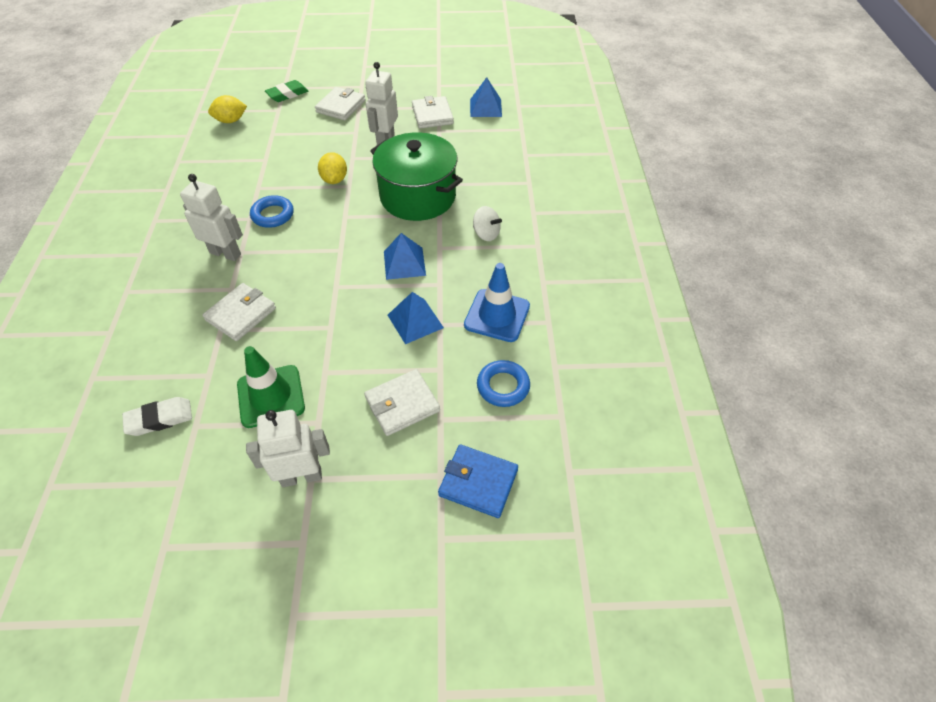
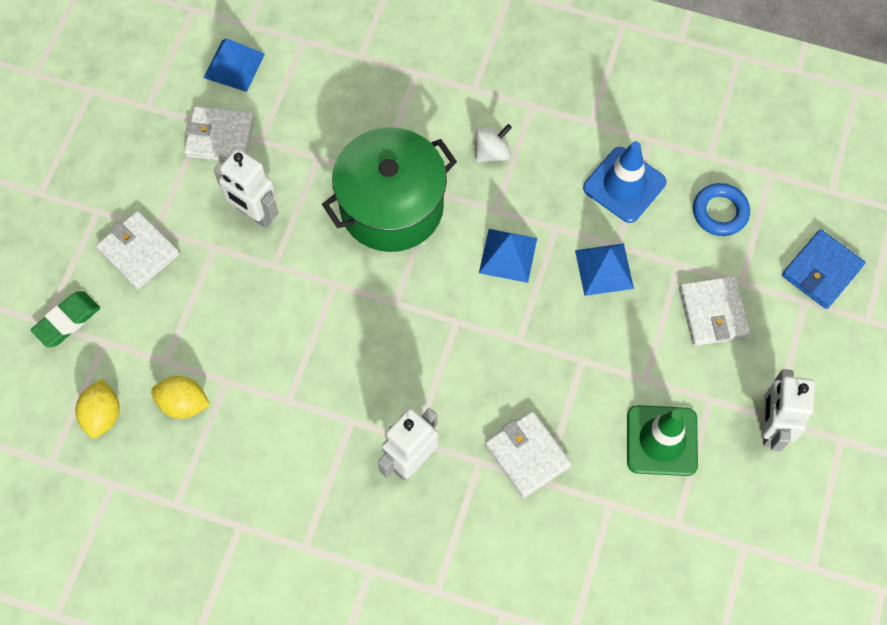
camera: 70 degrees left, 15 degrees up
(159, 419) = (656, 561): white eraser -> none
(273, 215) = (356, 390): blue ring -> none
(287, 94) = (67, 321): green eraser -> green eraser turned 60 degrees clockwise
(334, 180) = (314, 298): yellow lemon -> yellow lemon (183, 403)

